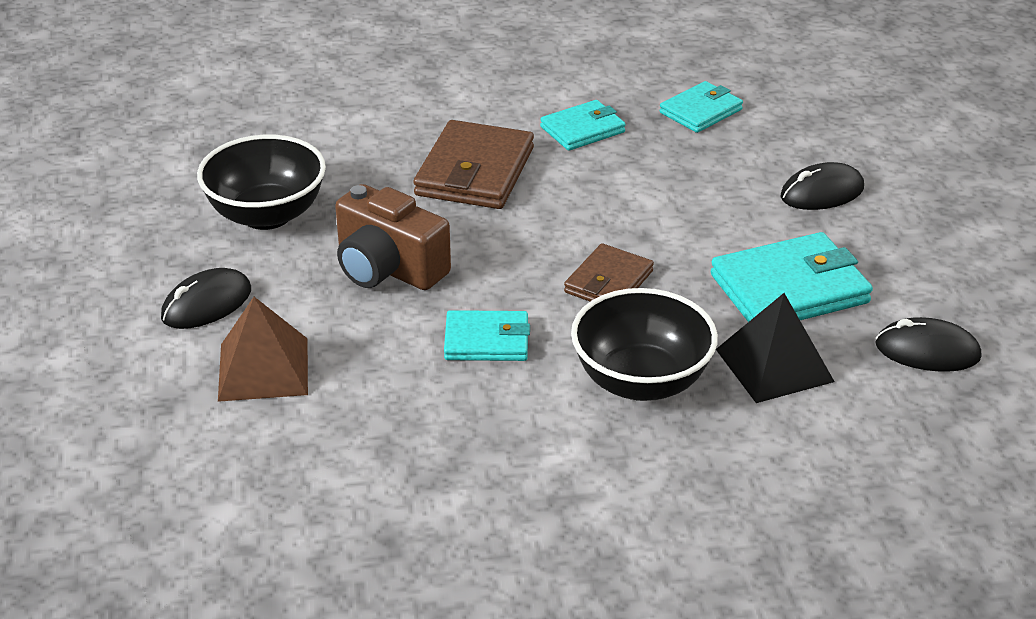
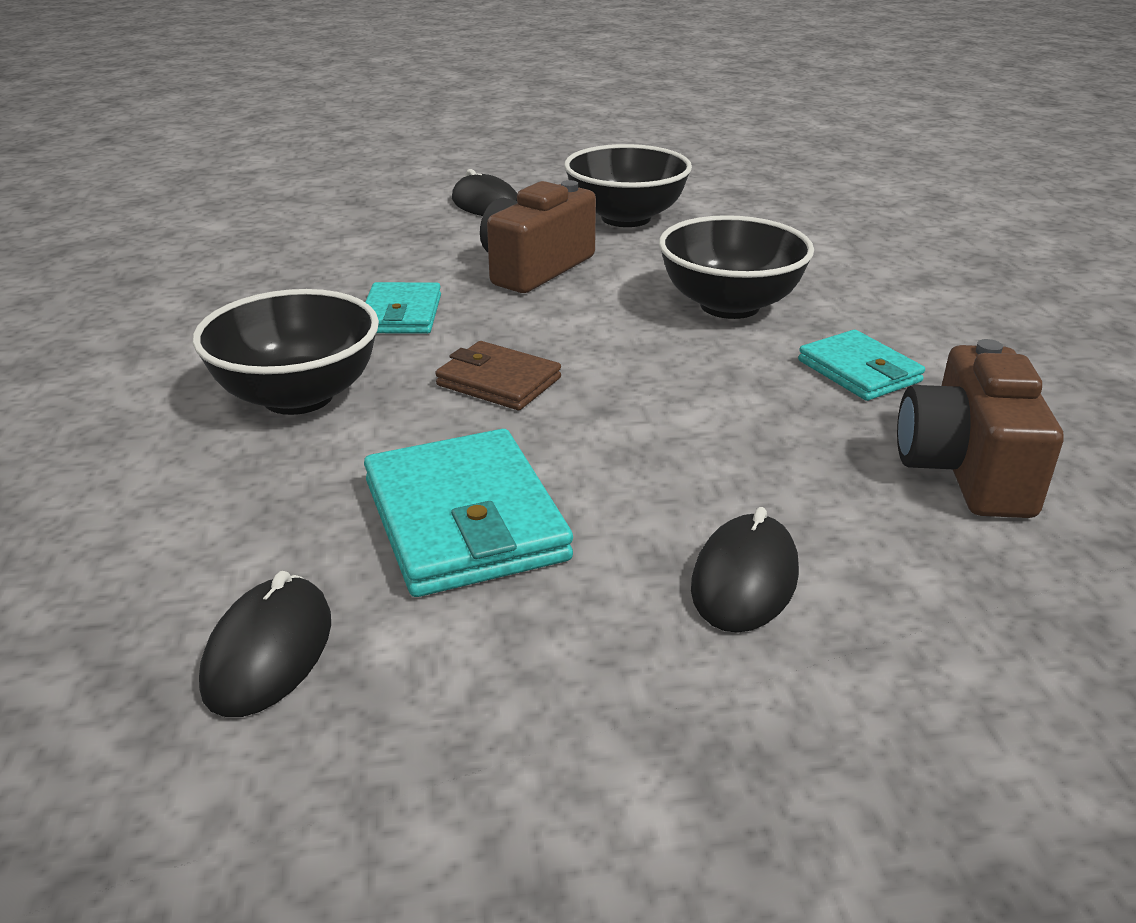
camera: 90 degrees right, 5 degrees down
(263, 369) = (389, 227): brown pyramid -> none
(474, 172) = (729, 305): brown wallet -> black bowl
(701, 111) = (965, 469): turquoise wallet -> brown camera
(774, 365) = (292, 493): black pyramid -> none
(822, 192) = (745, 579): black mouse -> black mouse turned 45 degrees clockwise

